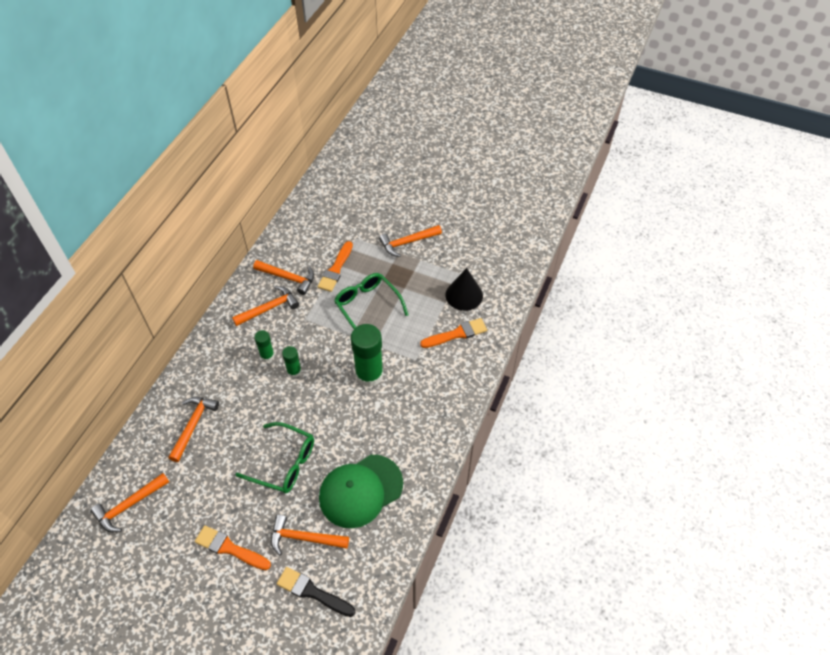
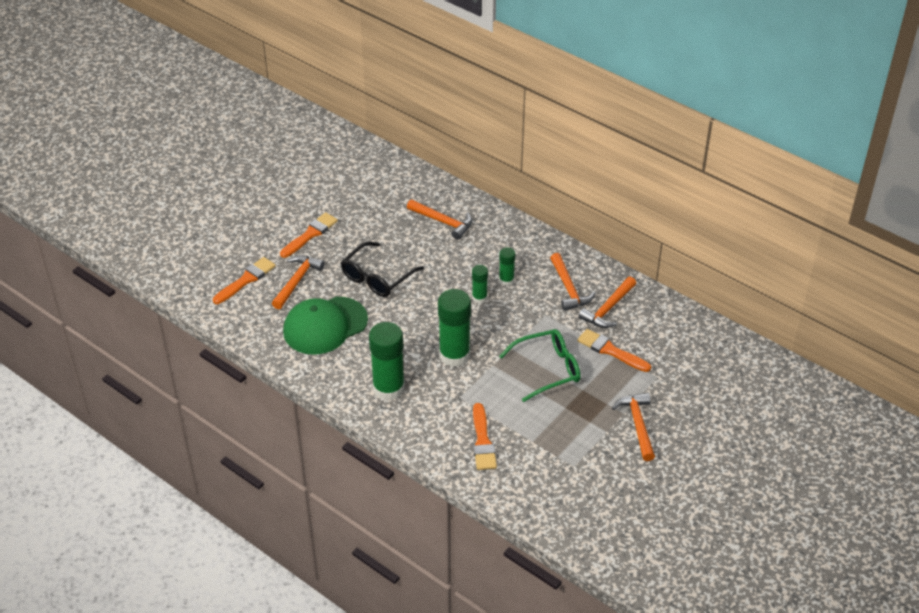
camera: 105 degrees right, 10 degrees down
(129, 505) = (378, 179): orange hammer -> none
(284, 463) = (377, 277): green glasses -> black glasses
(312, 592) = (246, 280): black brush -> orange brush
(360, 491) = (325, 326): green cap -> green cap turned 105 degrees counterclockwise
(422, 415) = (388, 388): none -> green glue stick
(464, 295) = (538, 461): black cone -> none

